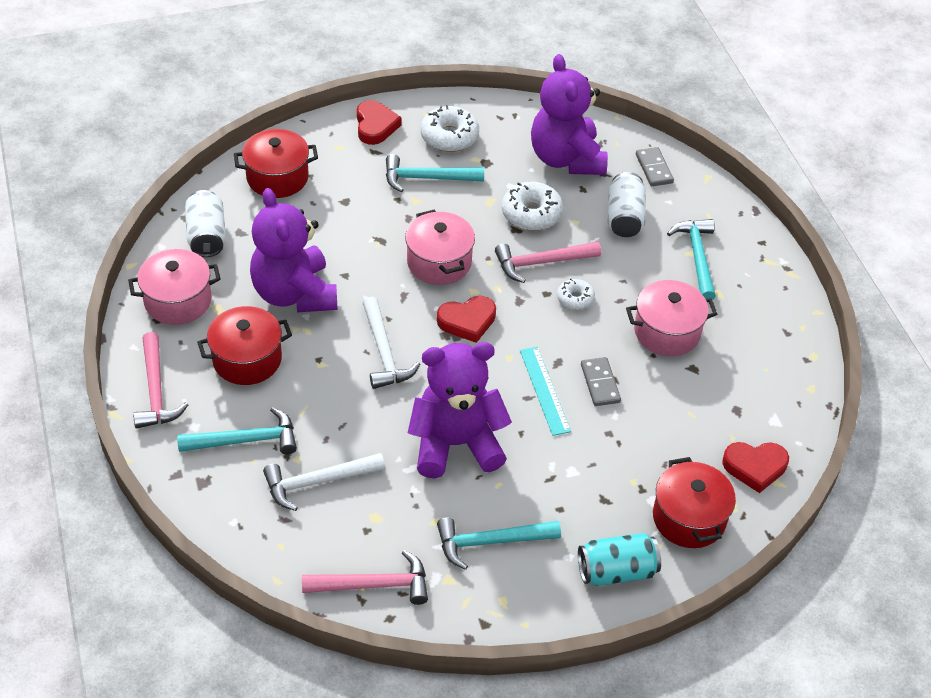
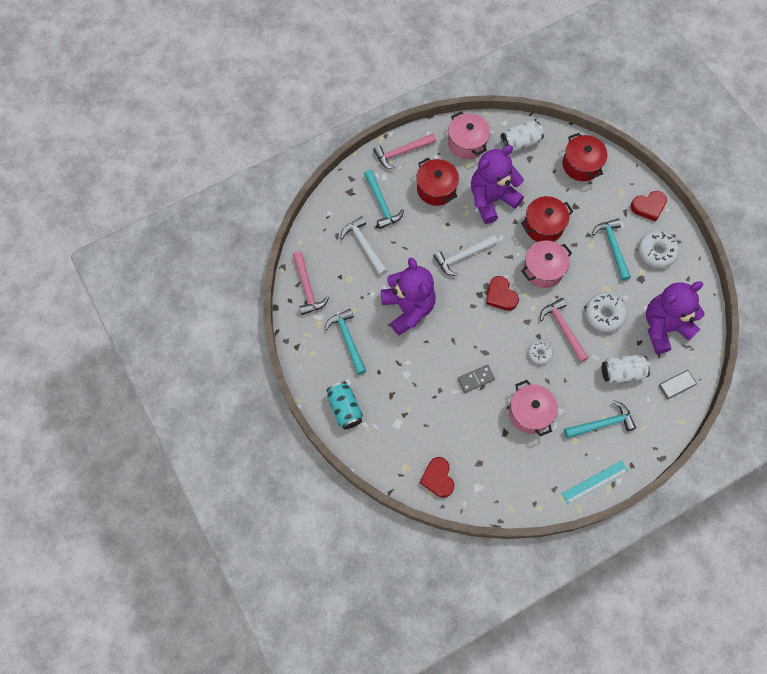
camera: 80 degrees right, 20 degrees up
(544, 390) = (461, 348): turquoise ruler -> turquoise ruler (594, 482)
(689, 518) = (390, 444): red pot -> red pot (543, 226)

